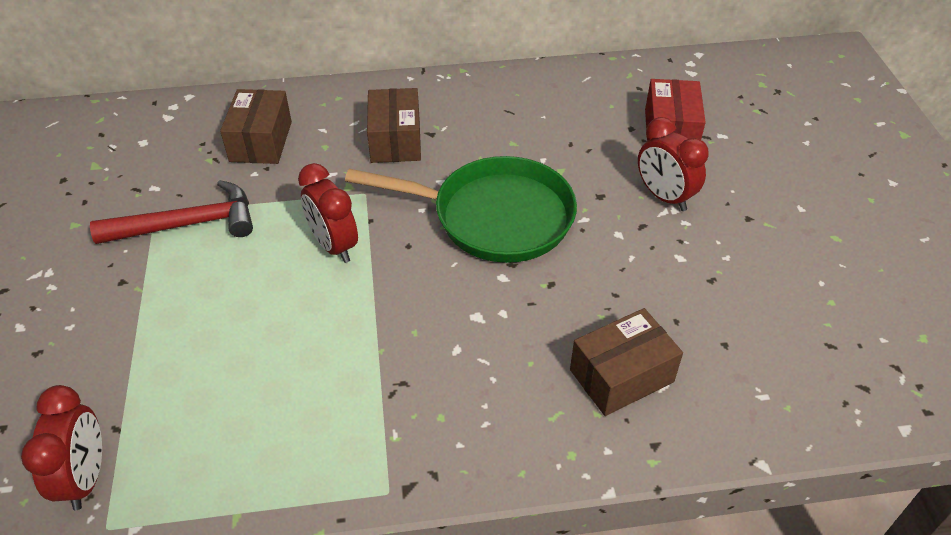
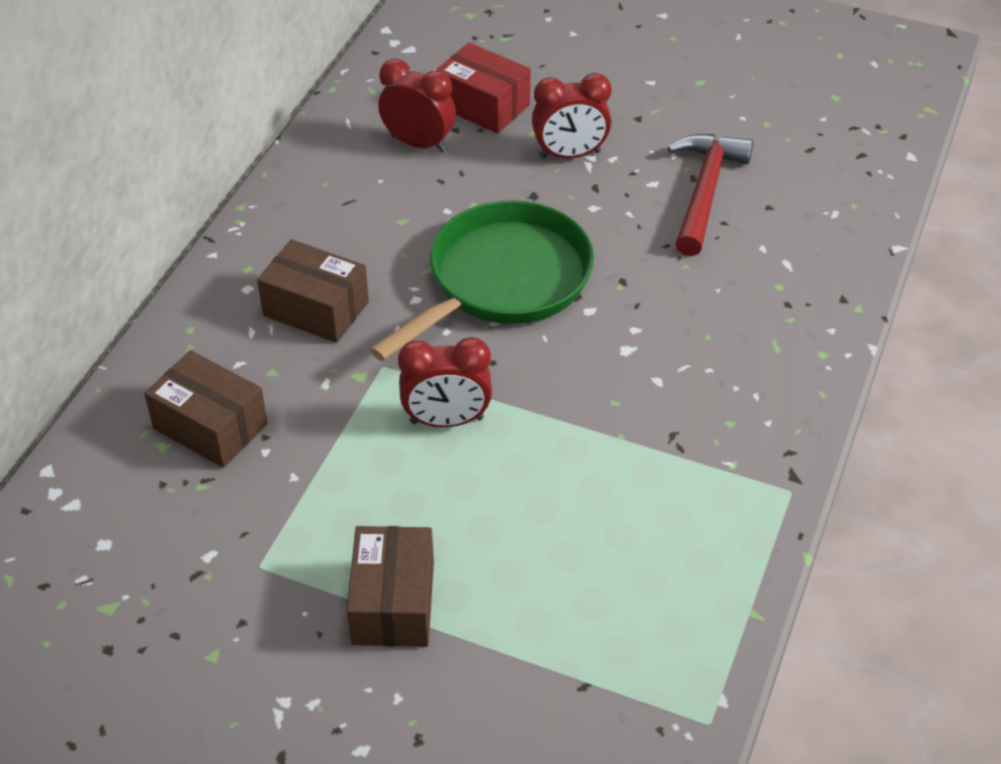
camera: 60 degrees left, 0 degrees up
(86, 477) = (635, 727): red clock -> red clock (418, 144)
(188, 224) = (307, 539): red hammer -> red hammer (705, 191)
(621, 375) = (761, 285): brown box -> brown box (393, 603)

